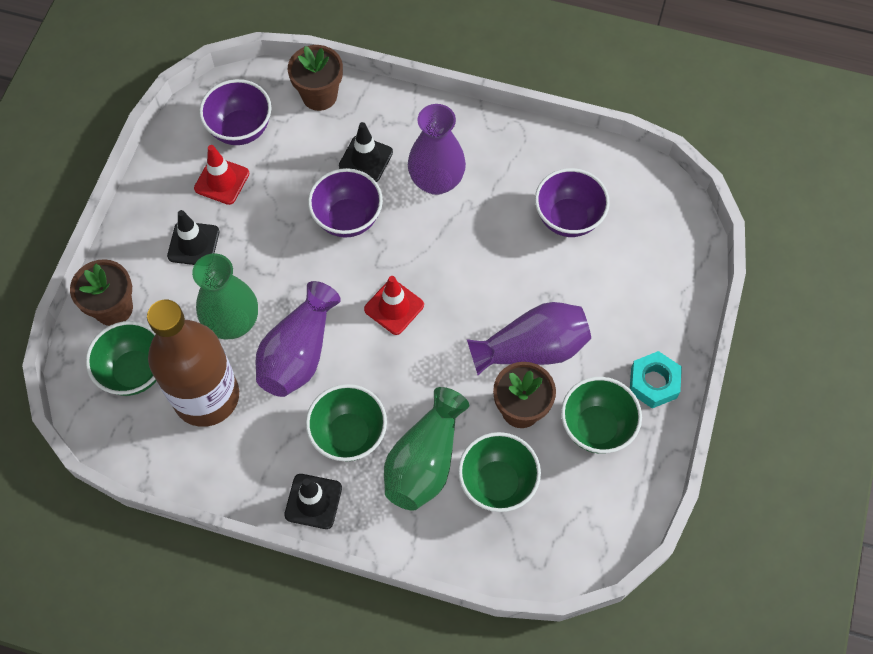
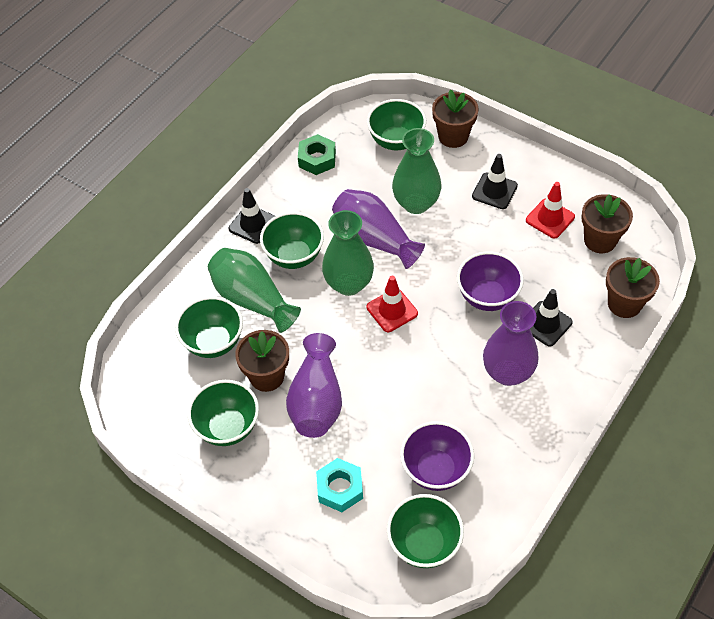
camera: 110 degrees right, 10 degrees down
(186, 458) = (317, 159): none -> green nut
(206, 396) = (360, 178): brown bottle -> none
(241, 129) = (600, 240): purple bowl -> brown flower pot
(371, 362) = (348, 284): none -> green vase
(646, 210) = (424, 544): none -> green bowl
(653, 383) = (248, 487): turquoise nut -> turquoise nut (340, 488)

